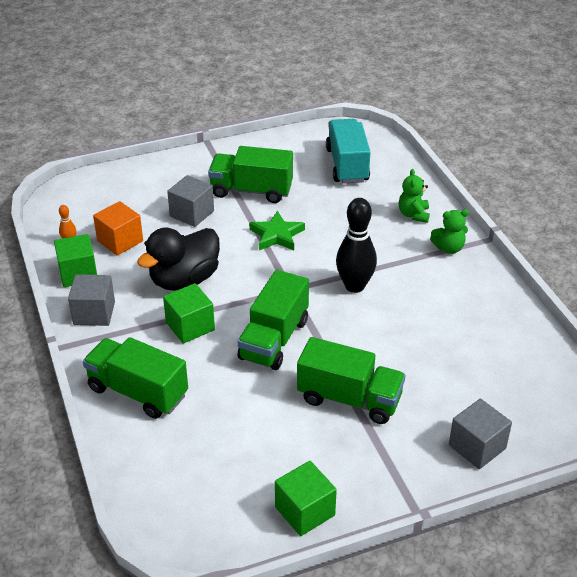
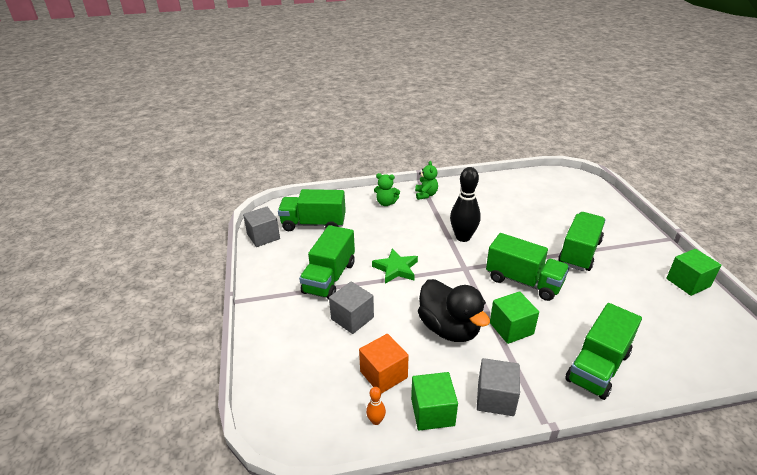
camera: 80 degrees left, 5 degrees down
(347, 165) = (314, 224): turquoise truck -> green truck
(477, 447) = (608, 211): grey cube -> grey cube (263, 237)

